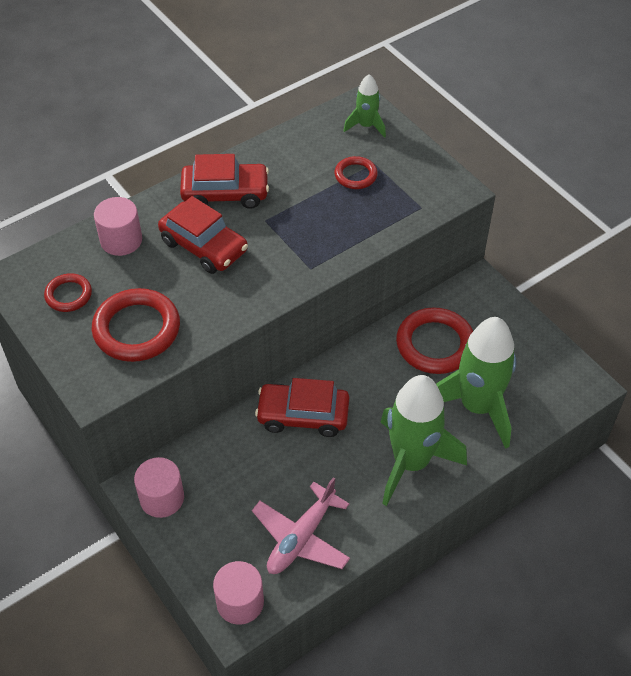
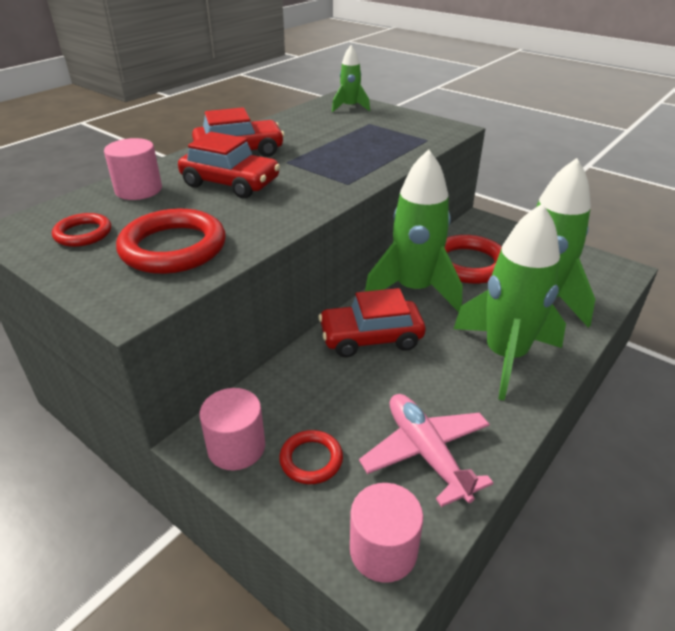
camera: 15 degrees left, 15 degrees down
(301, 537) = (426, 453): pink plane -> pink plane turned 135 degrees clockwise
(355, 175) = (357, 130): red ring -> red ring (311, 460)
(365, 367) = (414, 290): none -> green rocket

